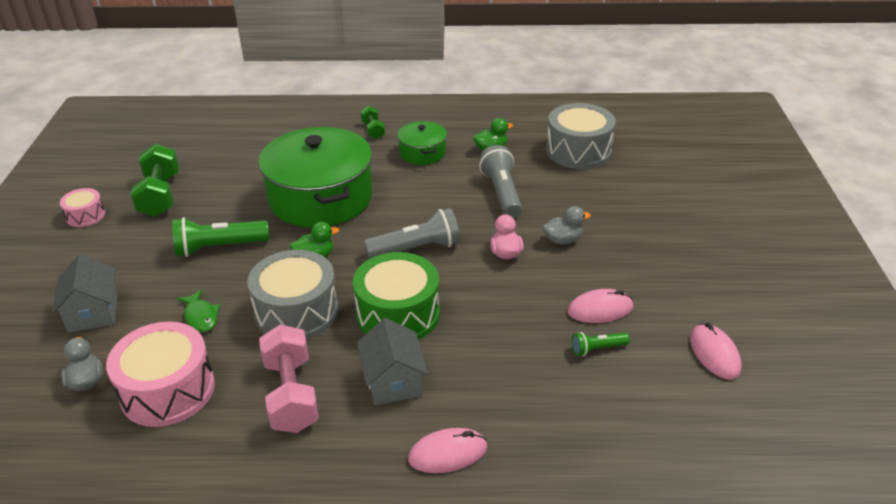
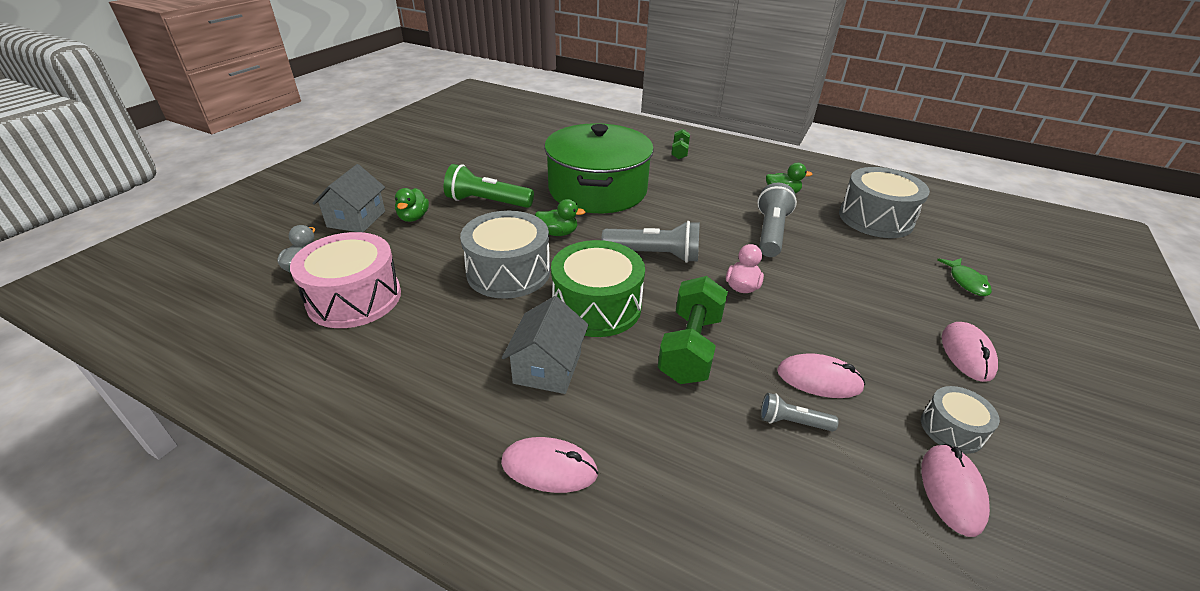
camera: 25 degrees right, 0 degrees up
(85, 215) = (412, 152): pink drum -> none
(155, 290) = (413, 217): none -> green duck
(160, 195) = (475, 153): green dumbbell -> green dumbbell (690, 347)
(201, 316) = (429, 249): green fish -> green fish (966, 282)
(291, 394) = (447, 342): pink dumbbell -> none
(422, 153) = (713, 180): green pot -> none
(562, 240) = (812, 294): grey duck -> none
(597, 349) = (792, 422): green flashlight -> grey flashlight
(689, 250) = (967, 354): none -> pink mouse
(699, 311) = (951, 429): none -> grey drum

